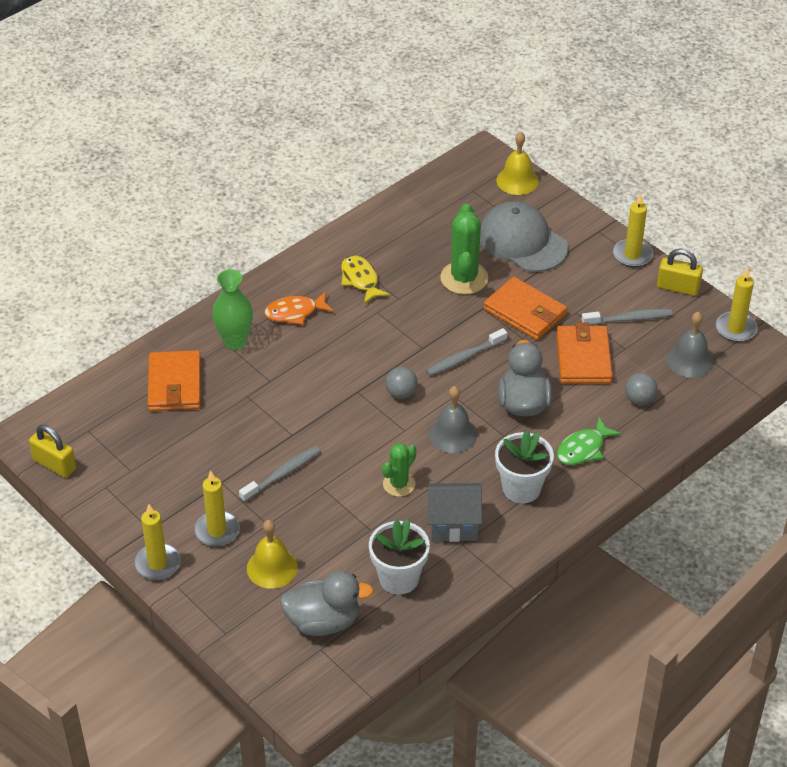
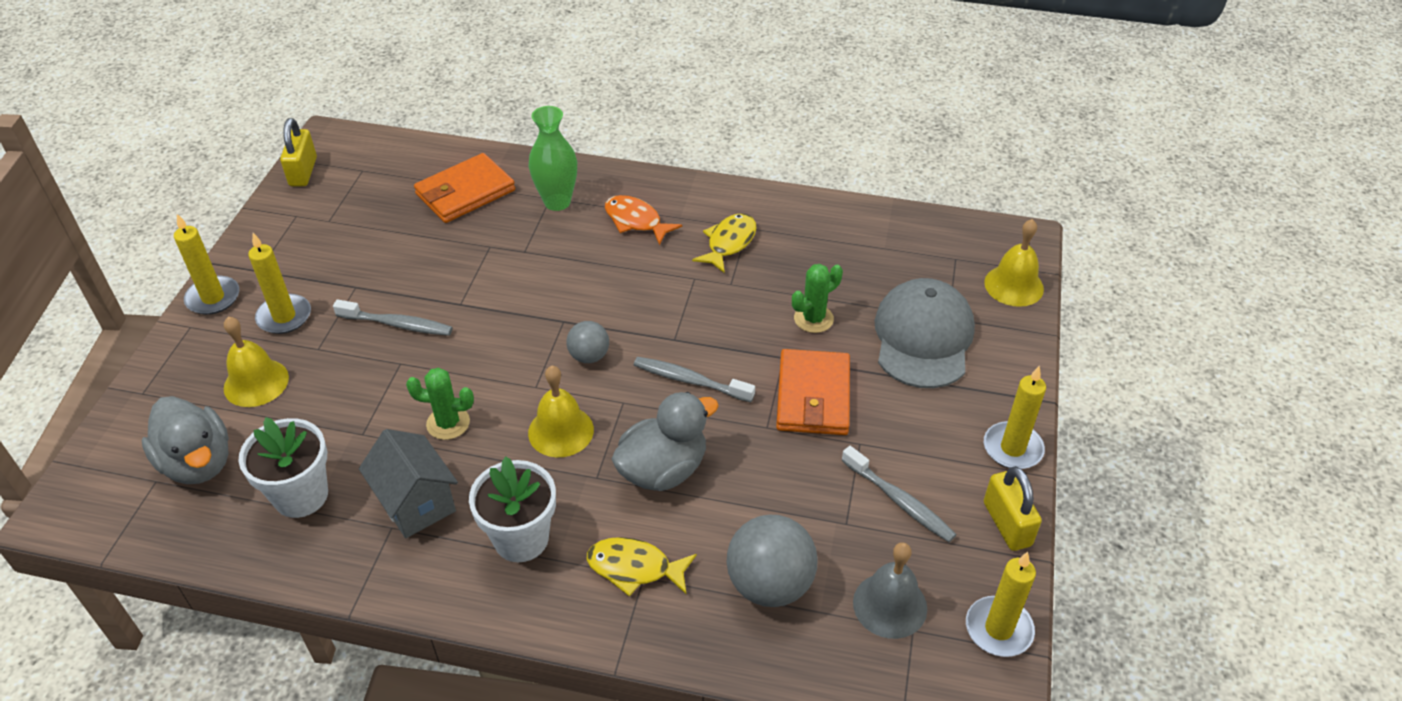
camera: 55 degrees right, 0 degrees up
(453, 434) = (561, 431): grey bell -> yellow bell
(464, 278) = (813, 319): green cactus -> green cactus, size x0.62
(583, 358) = (790, 489): orange wallet -> none
(583, 449) = (634, 568): green fish -> yellow fish
(639, 399) = (770, 584): grey ball -> grey ball, size x1.79

